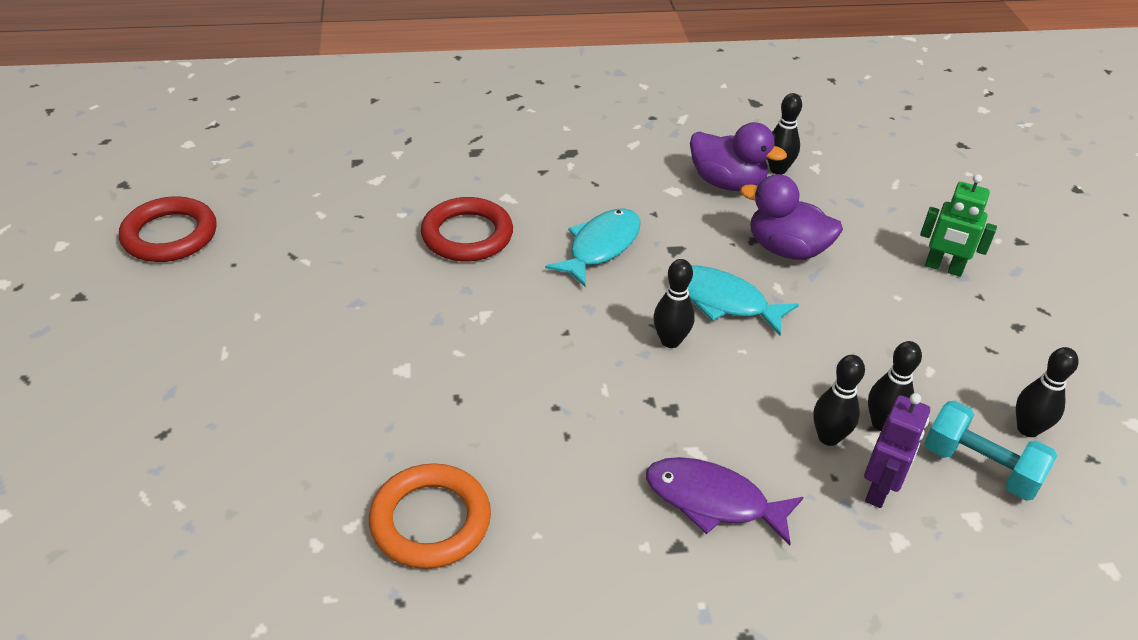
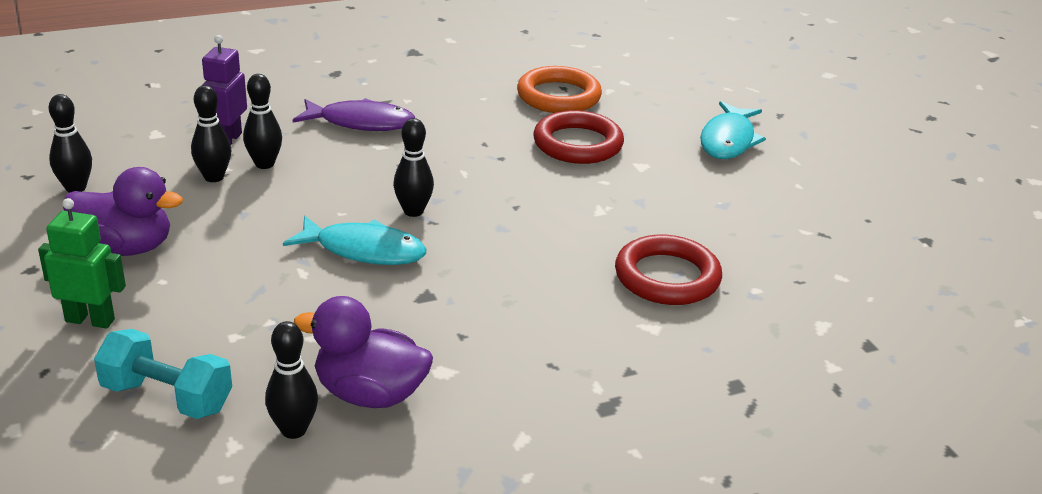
camera: 165 degrees right, 10 degrees down
(170, 235) = (958, 235): red ring -> red ring (578, 144)
(600, 247) = (513, 286): turquoise fish -> turquoise fish (728, 140)
(786, 249) = (289, 314): purple duck -> purple duck (125, 248)
(980, 467) = (135, 160): turquoise dumbbell -> turquoise dumbbell (167, 397)

